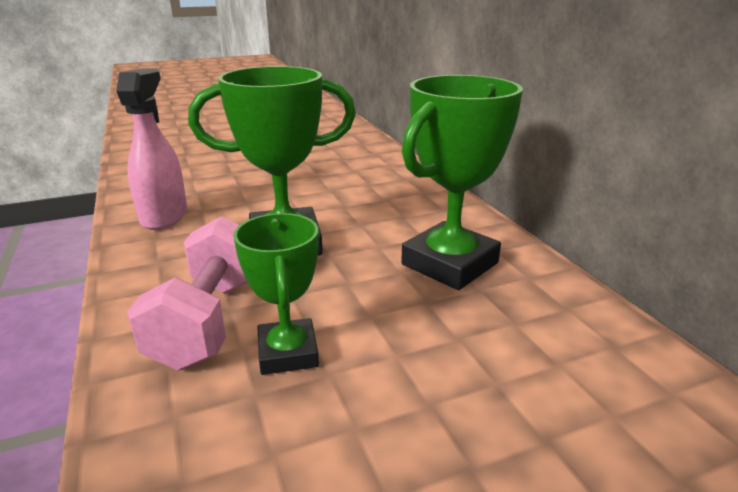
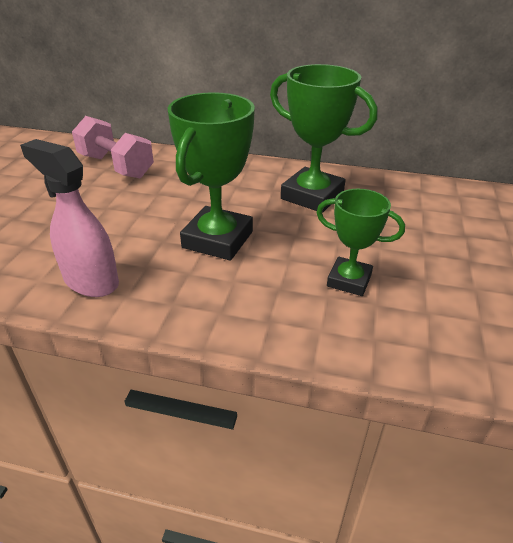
camera: 55 degrees left, 10 degrees up
(209, 320) = (286, 300): pink dumbbell -> pink dumbbell (116, 166)
(449, 264) = (312, 196): green trophy -> green trophy turned 45 degrees counterclockwise

